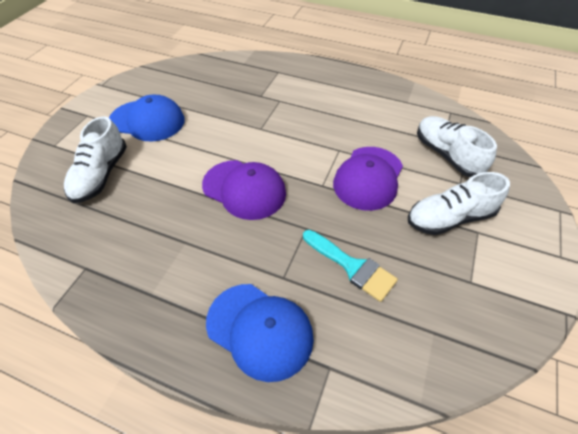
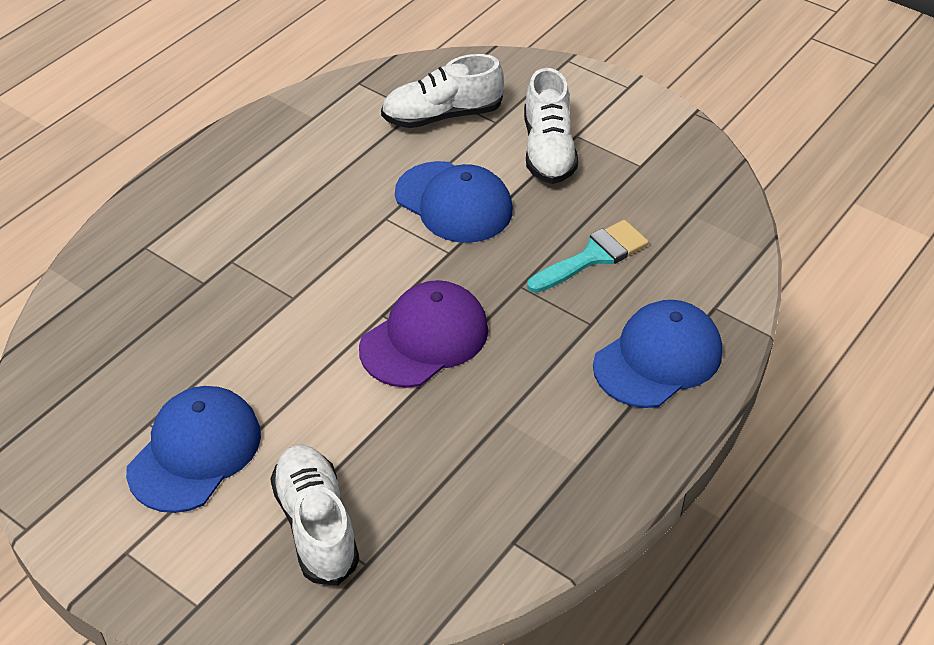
camera: 75 degrees left, 5 degrees down
(100, 175) = (316, 525): white shoe -> white shoe turned 135 degrees counterclockwise
(368, 178) = (454, 202): purple cap -> blue cap

